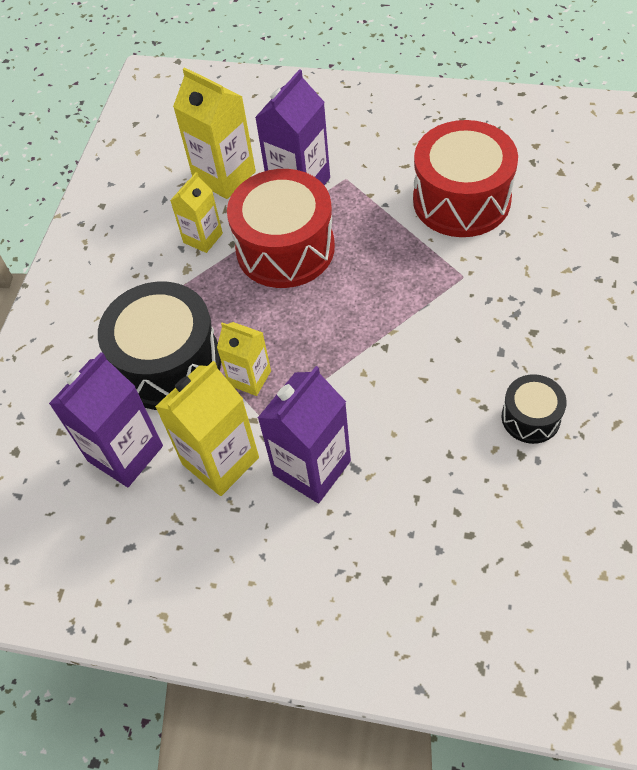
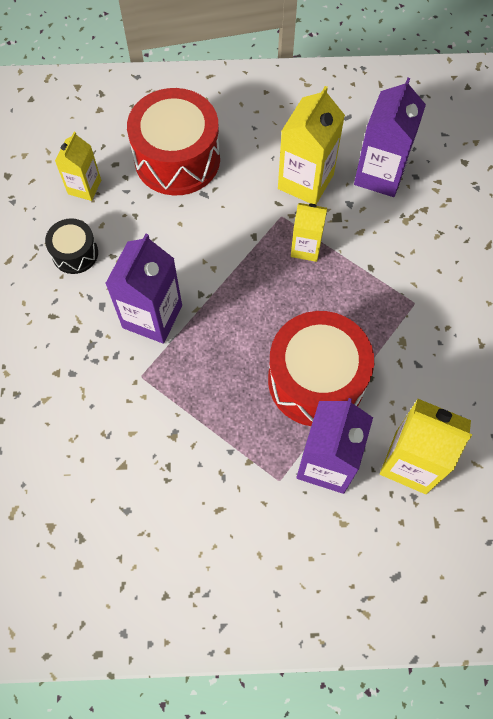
camera: 160 degrees right, 10 degrees up
(168, 364) = (378, 248): black drum -> none
(203, 238) = (401, 379): yellow carton -> yellow carton (84, 187)
(312, 468) = (236, 188): purple carton -> purple carton (152, 316)
(461, 200) = (152, 470): red drum -> red drum (177, 159)

